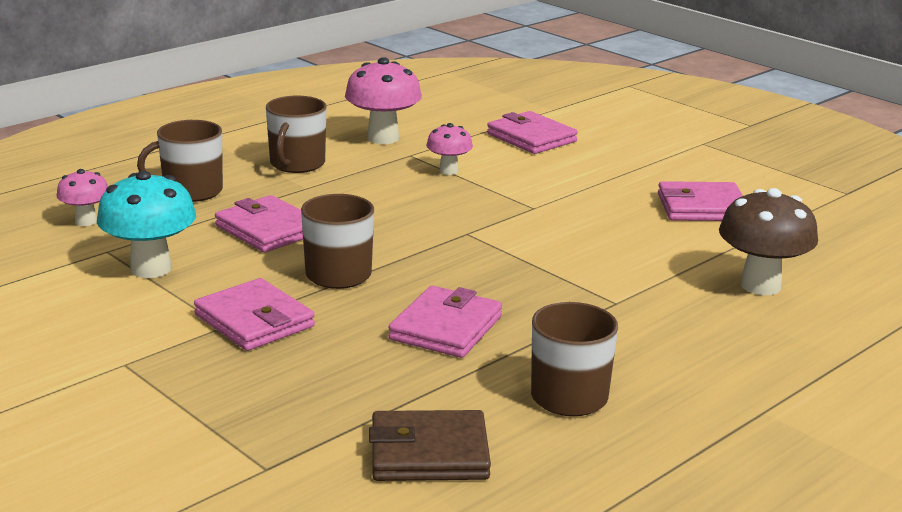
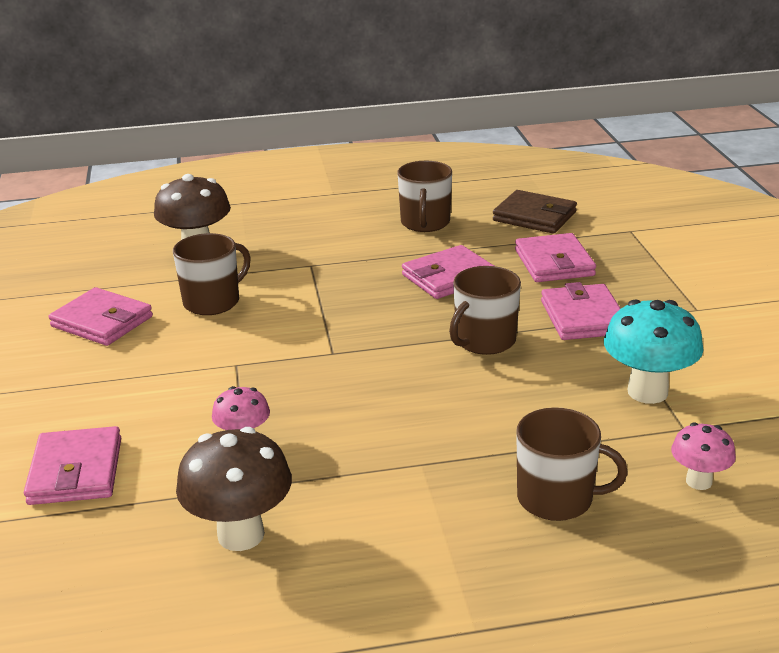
camera: 145 degrees left, 5 degrees up
(268, 230) = (509, 410): pink wallet -> pink wallet (554, 263)
(297, 164) = (397, 513): brown mug -> brown mug (213, 302)
(383, 138) = (241, 534): pink mushroom -> brown mushroom

